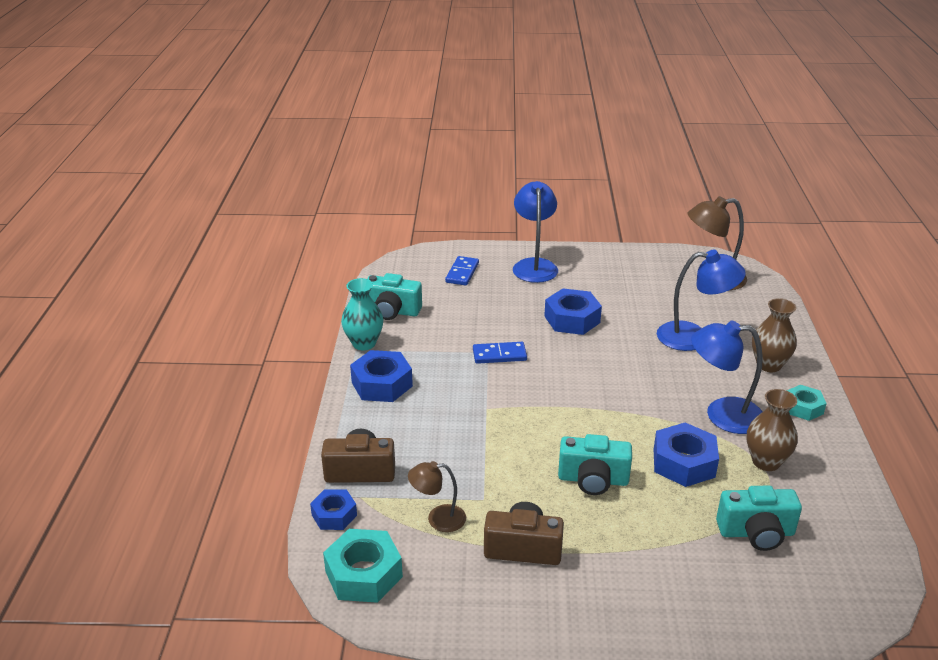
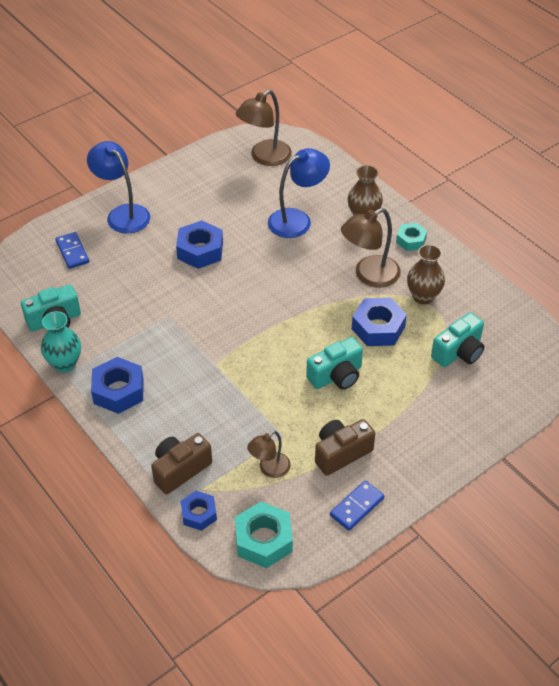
camera: 40 degrees left, 15 degrees up
(499, 355) = (179, 313): blue domino -> blue domino (357, 507)
(722, 415) = (369, 275): blue lamp -> brown lamp

